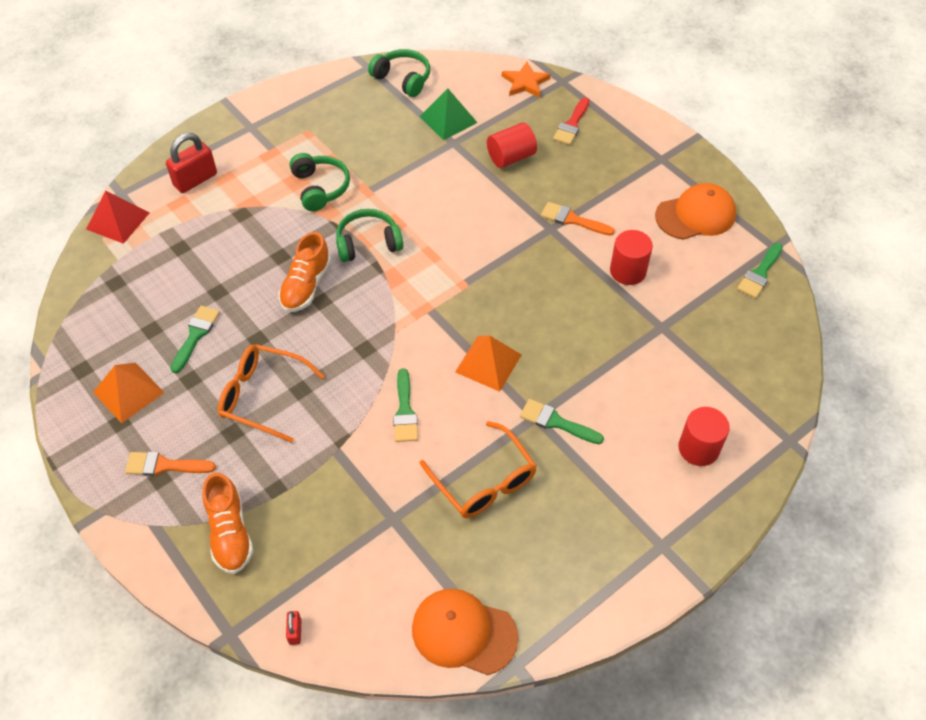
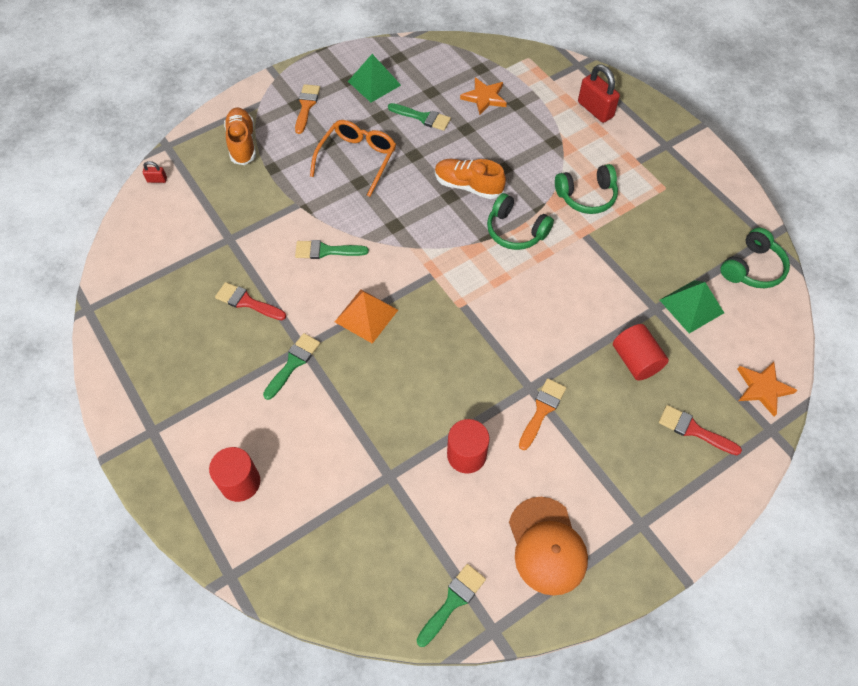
camera: 95 degrees right, 5 degrees up
(118, 221) = (547, 65): red pyramid -> none
(128, 392) = (374, 83): orange pyramid -> green pyramid
(167, 277) = (484, 97): none -> orange star
(230, 533) = (242, 143): orange shoe -> orange shoe turned 90 degrees clockwise
(368, 243) = (515, 231): green headphones -> green headphones turned 135 degrees clockwise
(464, 632) = (123, 278): orange cap -> none
(484, 481) = (247, 302): orange glasses -> red brush
(760, 273) = (453, 601): green brush -> green brush turned 90 degrees clockwise

